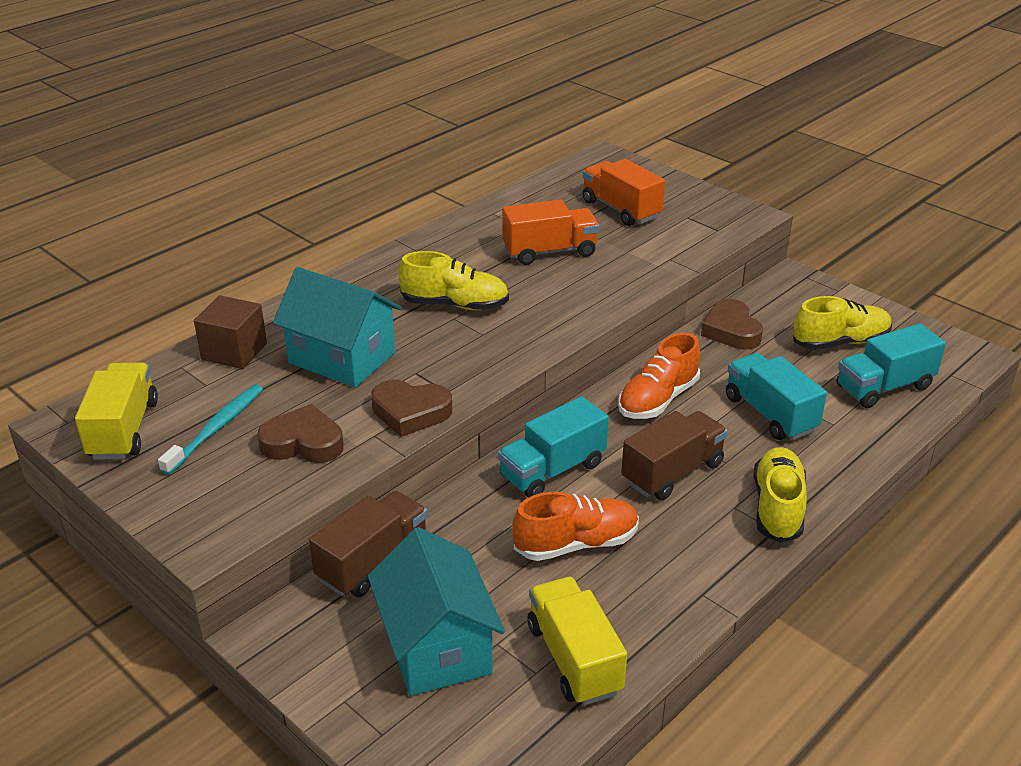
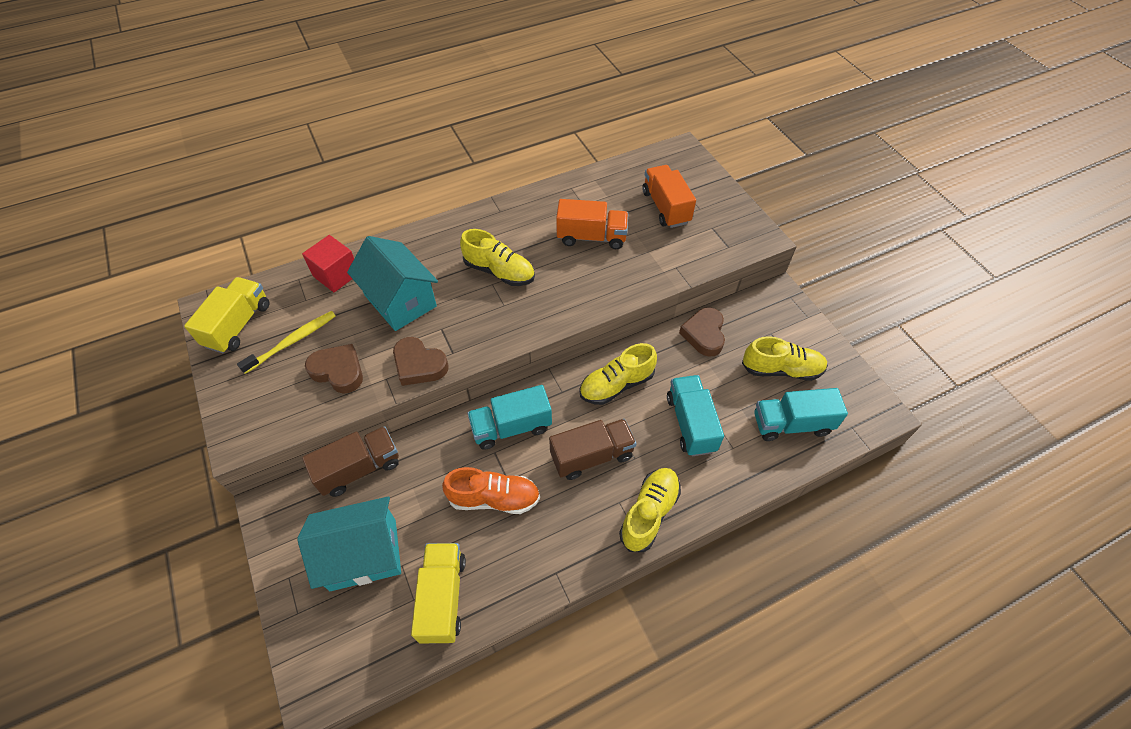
camera: 20 degrees right, 20 degrees up
(216, 428) = (292, 341): turquoise toothbrush -> yellow toothbrush
(234, 351) = (336, 275): brown cube -> red cube
(437, 647) = (363, 554): turquoise house -> turquoise house turned 75 degrees clockwise
(658, 399) = (616, 385): orange shoe -> yellow shoe

